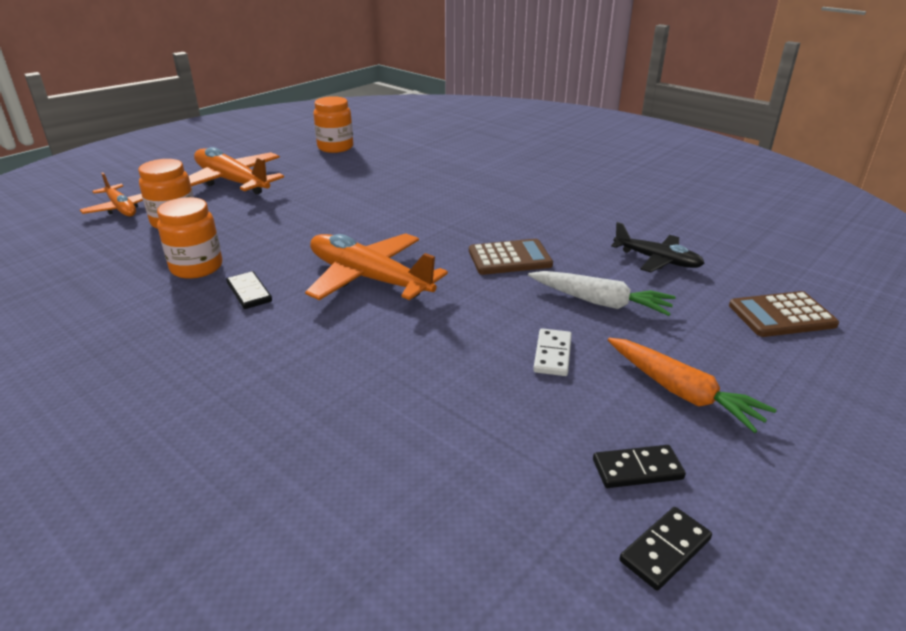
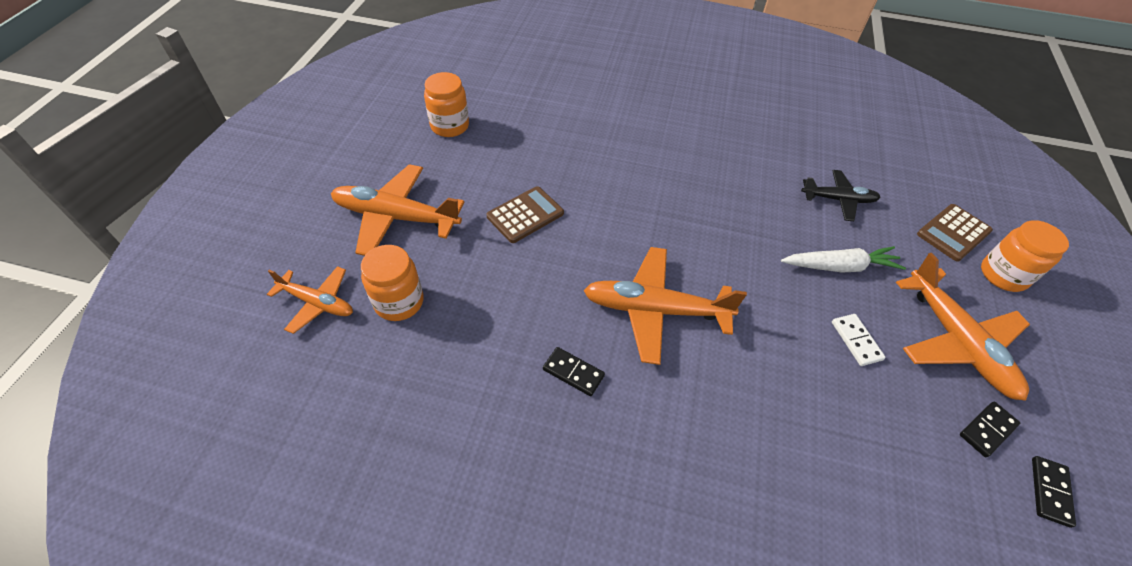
camera: 30 degrees left, 20 degrees up
(196, 267) = (491, 360): orange jar -> orange jar (1003, 275)
(509, 258) = (738, 238): brown calculator -> brown calculator (525, 215)
(681, 392) = (956, 342): orange carrot -> orange plane

